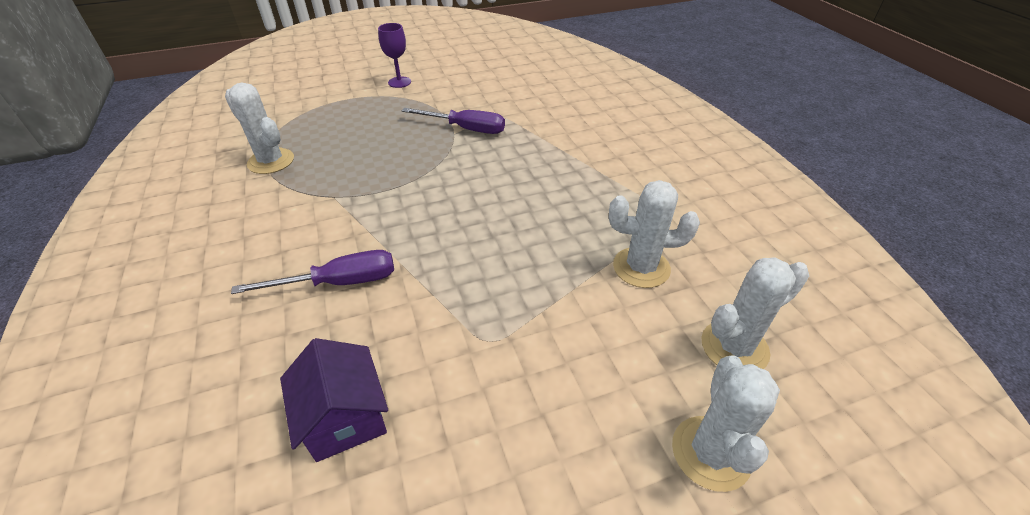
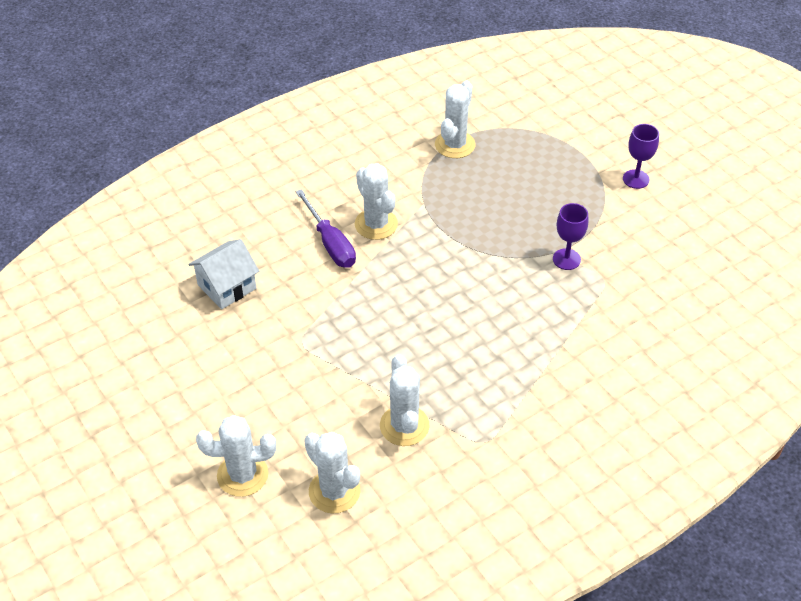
camera: 75 degrees right, 5 degrees up
(337, 237) = (376, 224): none -> white cactus
(344, 417) = (227, 286): purple house -> white house
(466, 129) = (566, 259): purple screwdriver -> purple goblet

